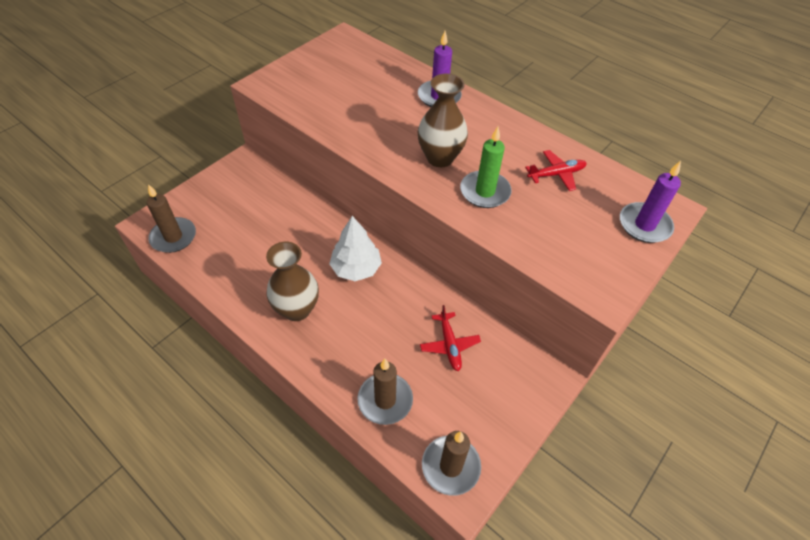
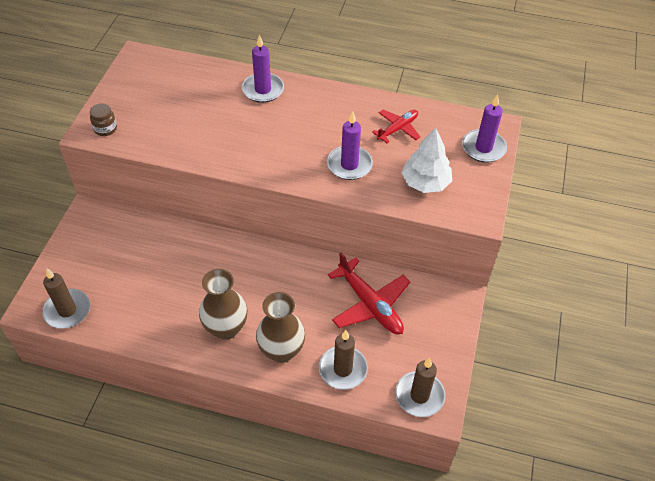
camera: 25 degrees left, 0 degrees up
(277, 85) = (105, 129): none -> brown jar
(356, 268) = (256, 272): white tree -> white tree (425, 183)
(440, 158) = (296, 148): brown vase -> brown vase (281, 350)
(449, 344) = (369, 304): red plane -> red plane, size x1.66
(485, 192) = (349, 165): green candle -> purple candle

